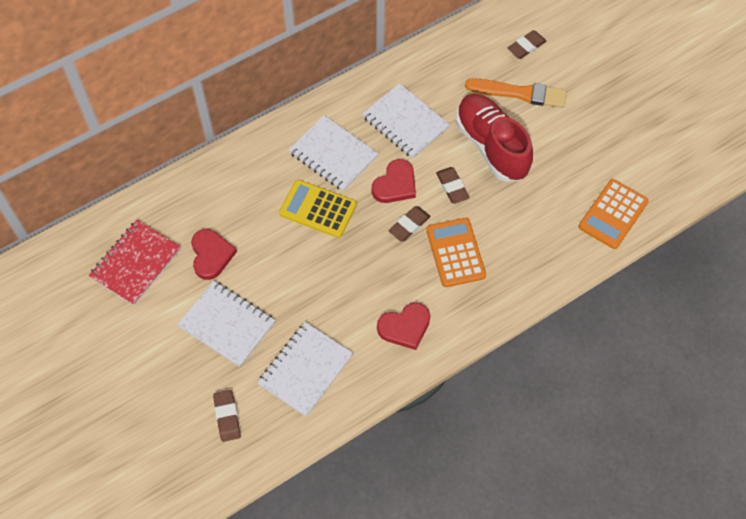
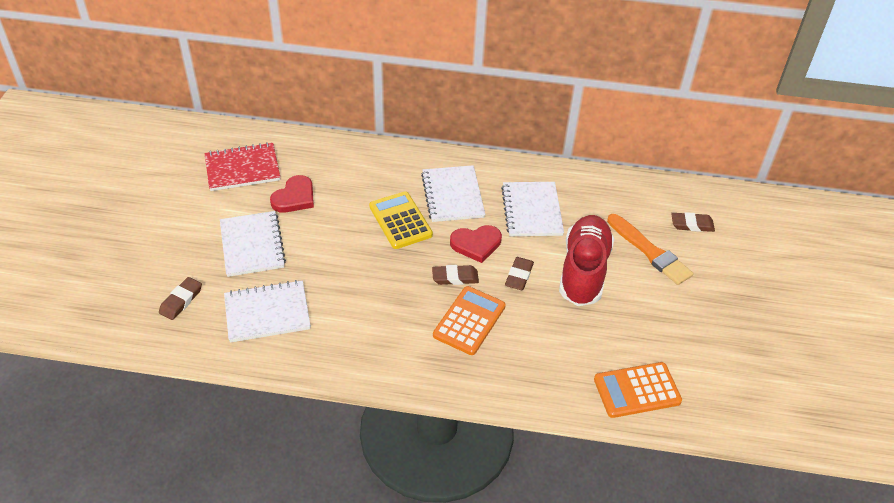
camera: 40 degrees right, 15 degrees down
(405, 327) = (370, 341): red heart -> none

